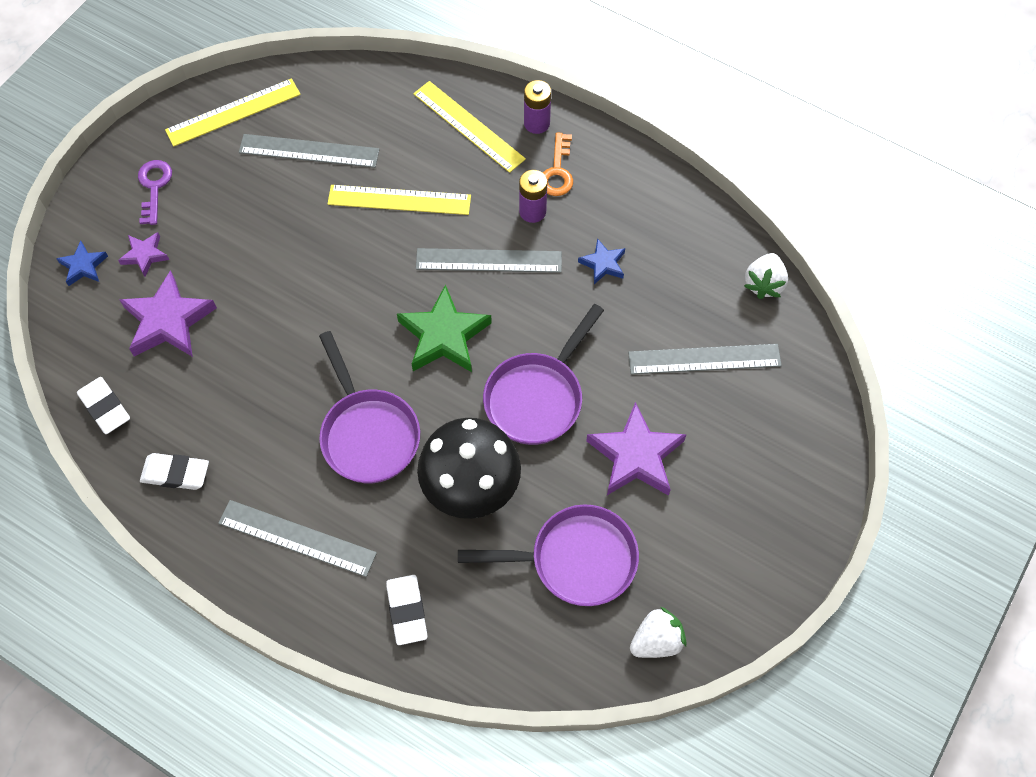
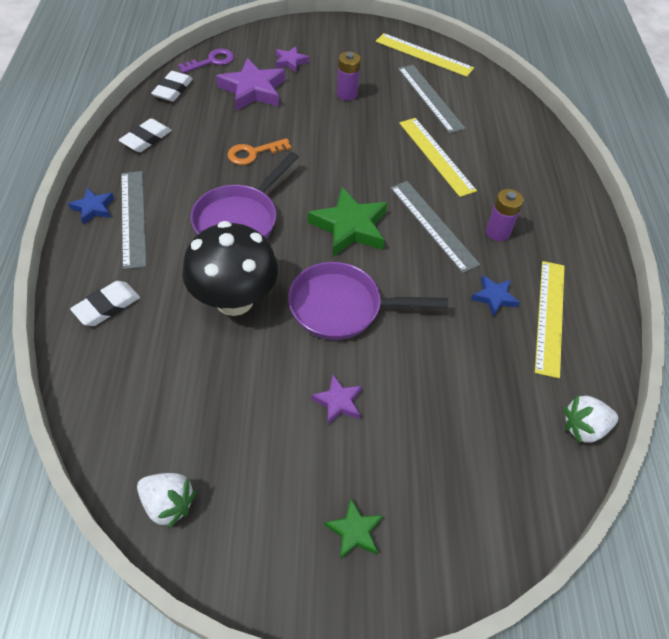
camera: 55 degrees right, 10 degrees down
(83, 266) = (262, 42): blue star -> blue star (93, 208)
(154, 187) = (340, 46): purple key -> purple key (211, 61)
(176, 473) = (146, 139): white eraser -> white eraser turned 60 degrees clockwise
(468, 126) = (530, 166): yellow ruler -> yellow ruler (550, 316)
(536, 123) = (572, 202): purple battery -> purple battery (347, 94)
(557, 171) = (546, 232): orange key -> orange key (253, 153)
(575, 560) = (212, 401): purple pan -> none
(635, 456) = (338, 402): purple star -> purple star, size x0.53
(704, 359) = (469, 413): grey ruler -> none
(757, 507) = (354, 531): none -> green star

